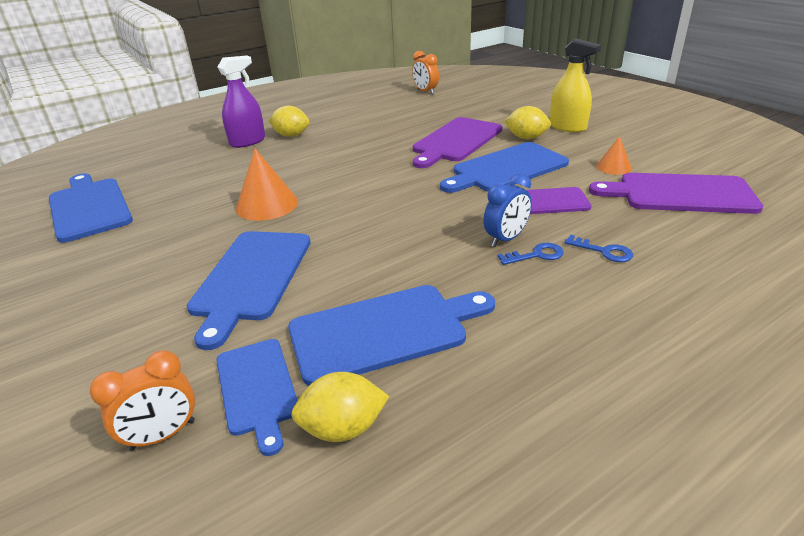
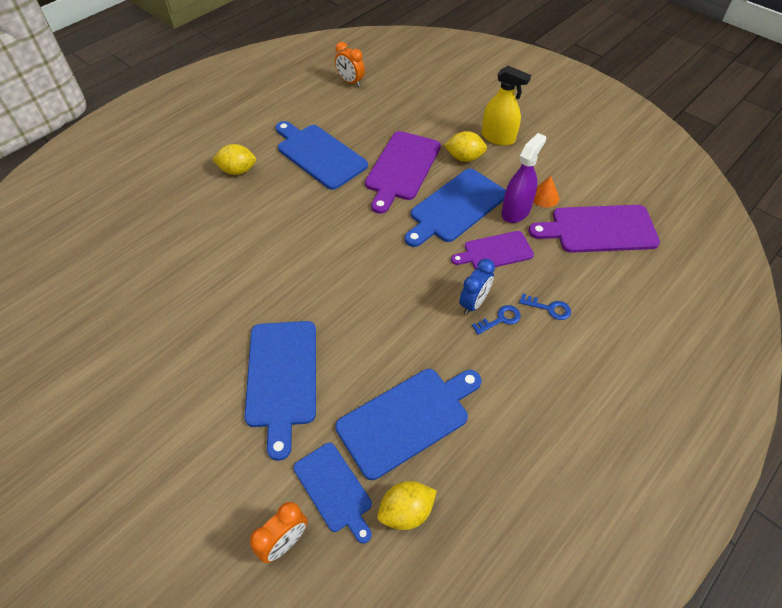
camera: 15 degrees left, 20 degrees up
(89, 207) = (82, 305): blue cutting board -> blue cutting board (319, 155)
(247, 141) = (196, 185): purple spray bottle -> purple spray bottle (515, 211)
(267, 205) = (257, 282): orange cone -> none

